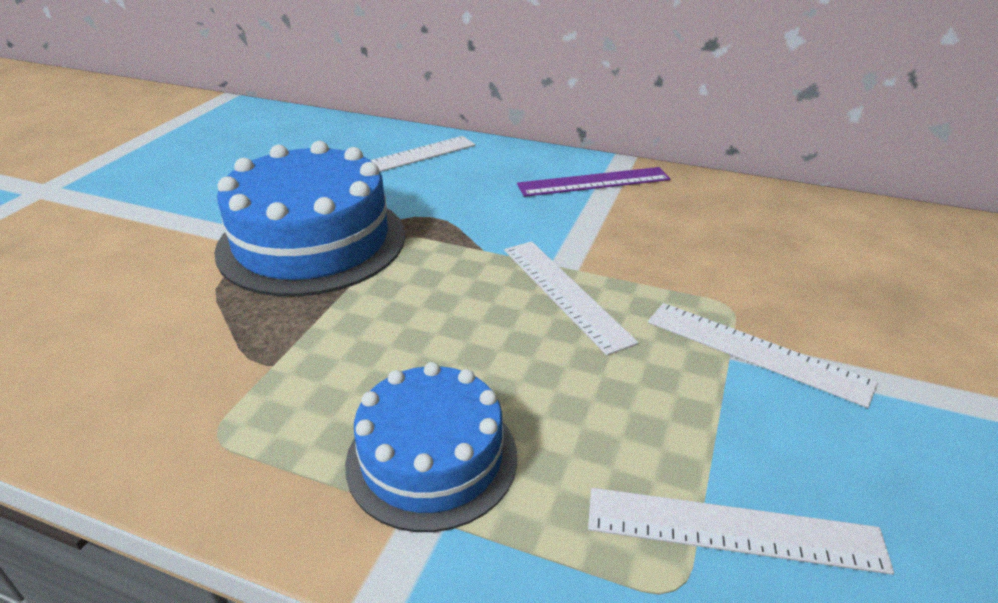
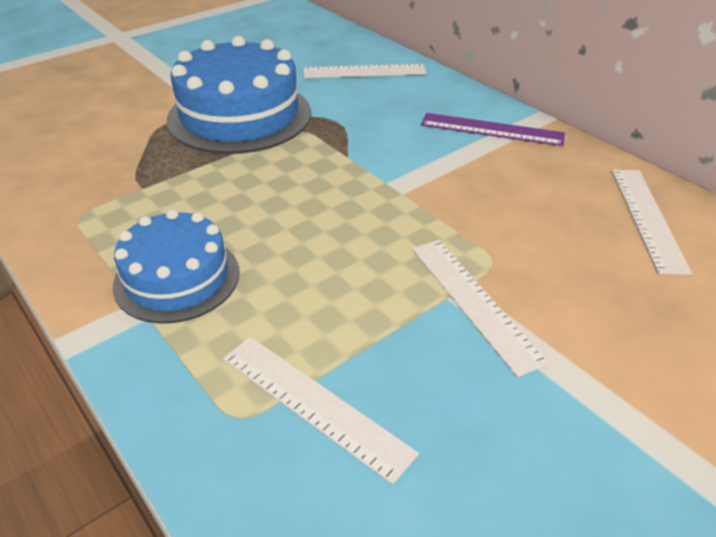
camera: 30 degrees right, 5 degrees up
(565, 293) = (373, 207): white ruler -> white ruler (647, 218)

